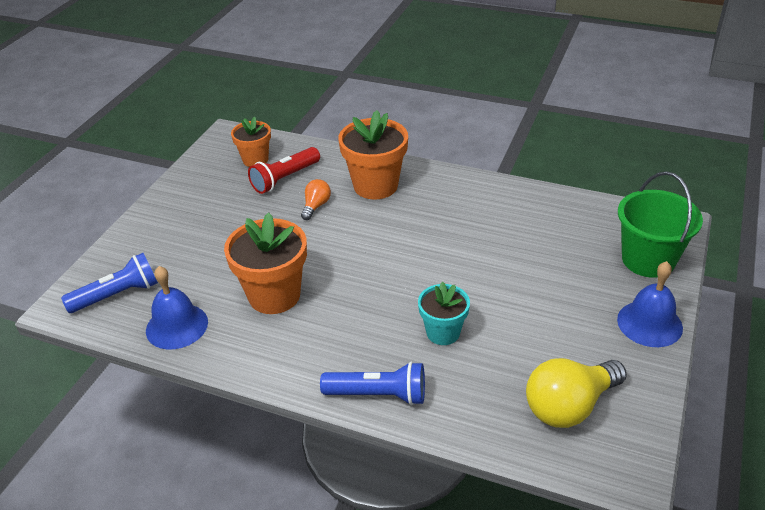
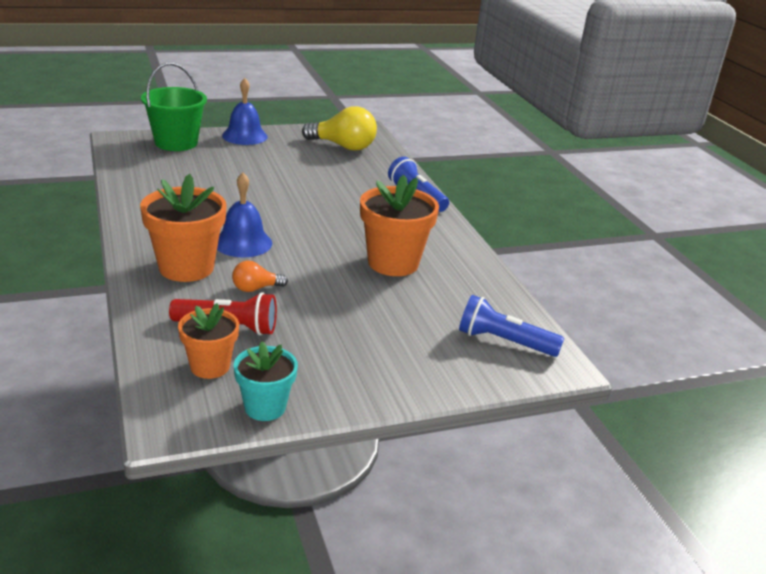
camera: 135 degrees left, 10 degrees down
(177, 326) = (483, 292): blue bell -> blue bell (243, 243)
(443, 332) = (337, 190): turquoise flower pot -> turquoise flower pot (265, 407)

